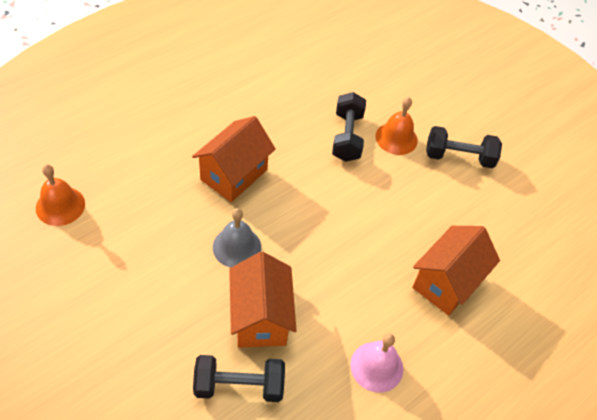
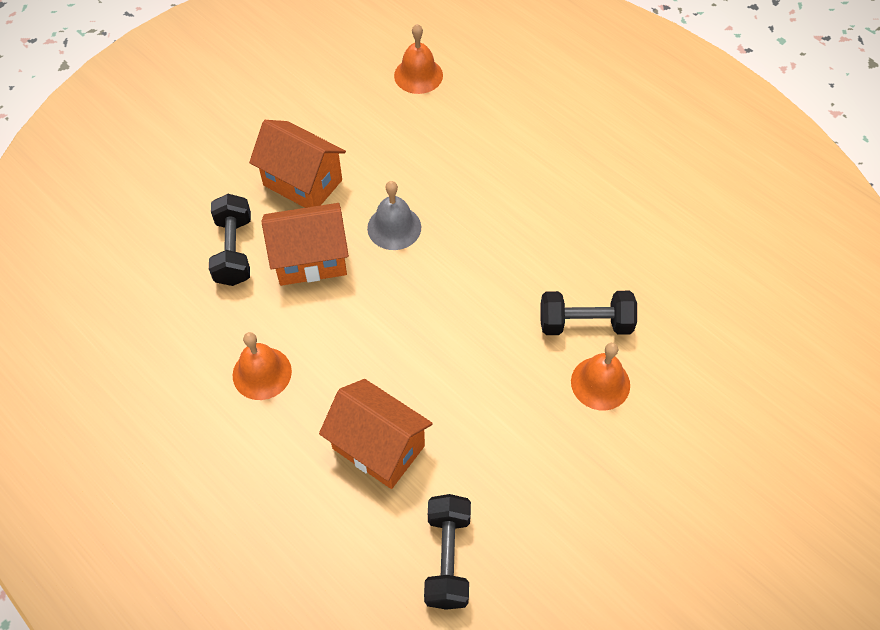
camera: 90 degrees right, 5 degrees up
(234, 175) = (492, 211): orange house -> orange house (302, 183)
(376, 366) = (262, 373): pink bell -> orange bell
(459, 157) = (588, 466): black dumbbell -> black dumbbell (447, 558)

